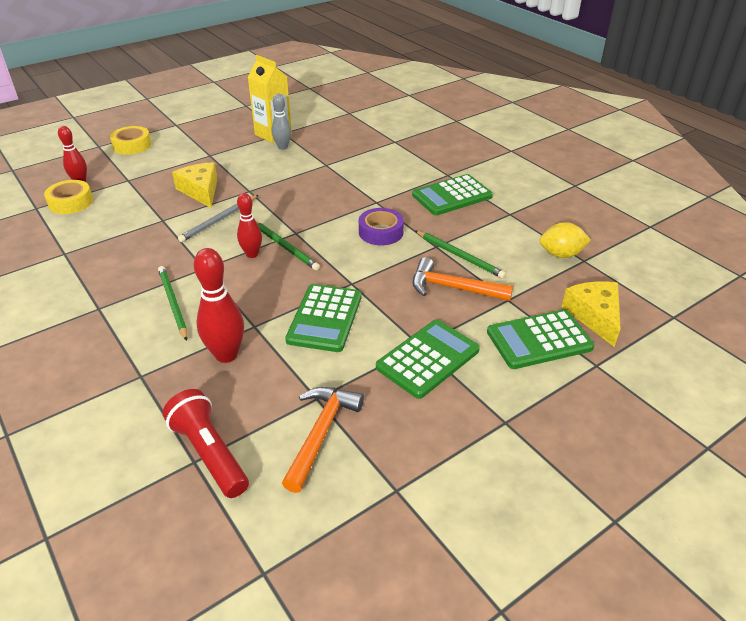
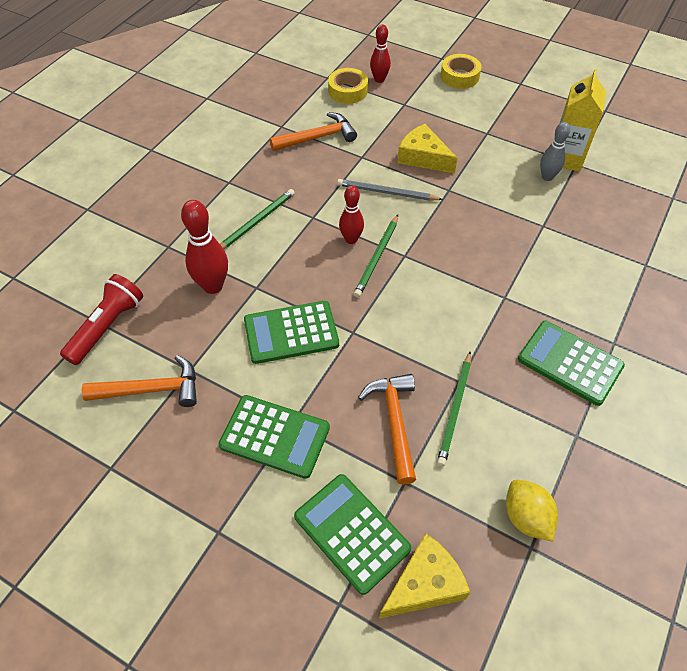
camera: 65 degrees right, 15 degrees up
(108, 236) = (318, 137): none -> orange hammer
(200, 190) = (423, 157): yellow cheese -> yellow cheese turned 90 degrees counterclockwise
(381, 232) = (451, 323): purple tape -> none

